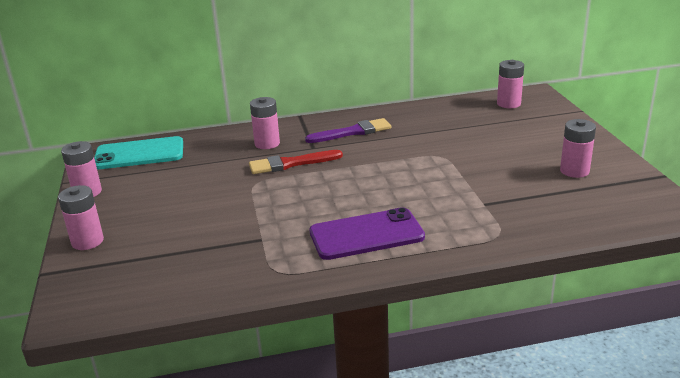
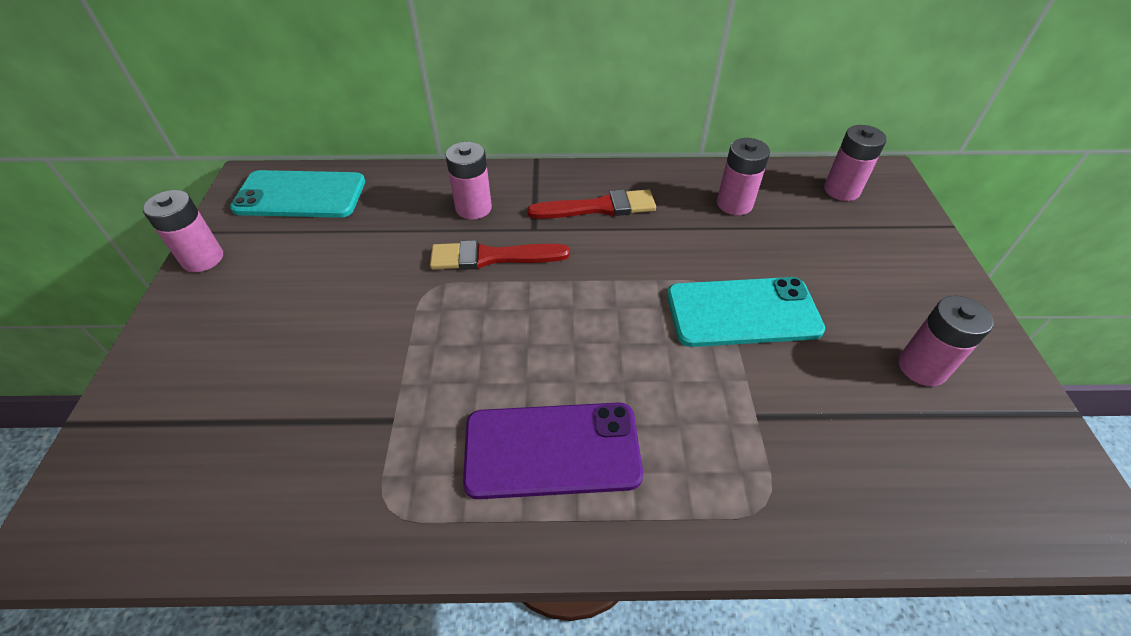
camera: 10 degrees right, 20 degrees up
(87, 241) = (156, 365): pink battery -> pink battery (734, 204)
(352, 132) = (598, 207): purple brush -> red brush
(462, 164) = (742, 312): none -> turquoise phone

